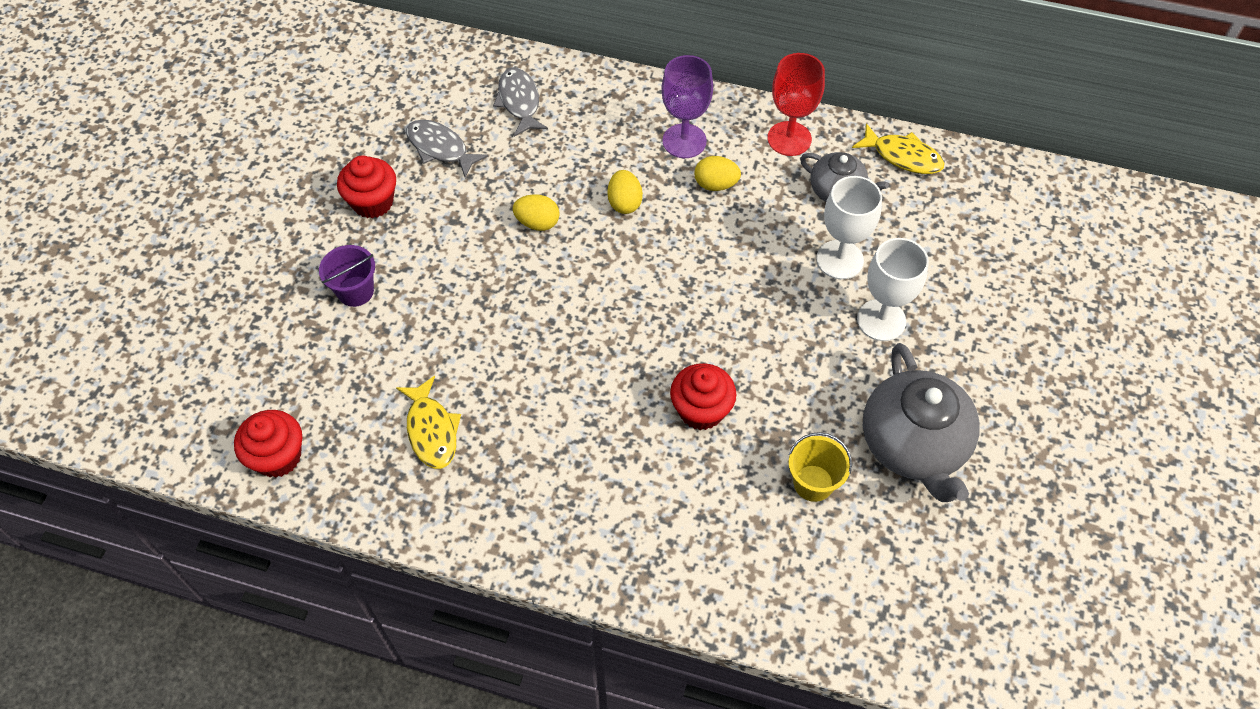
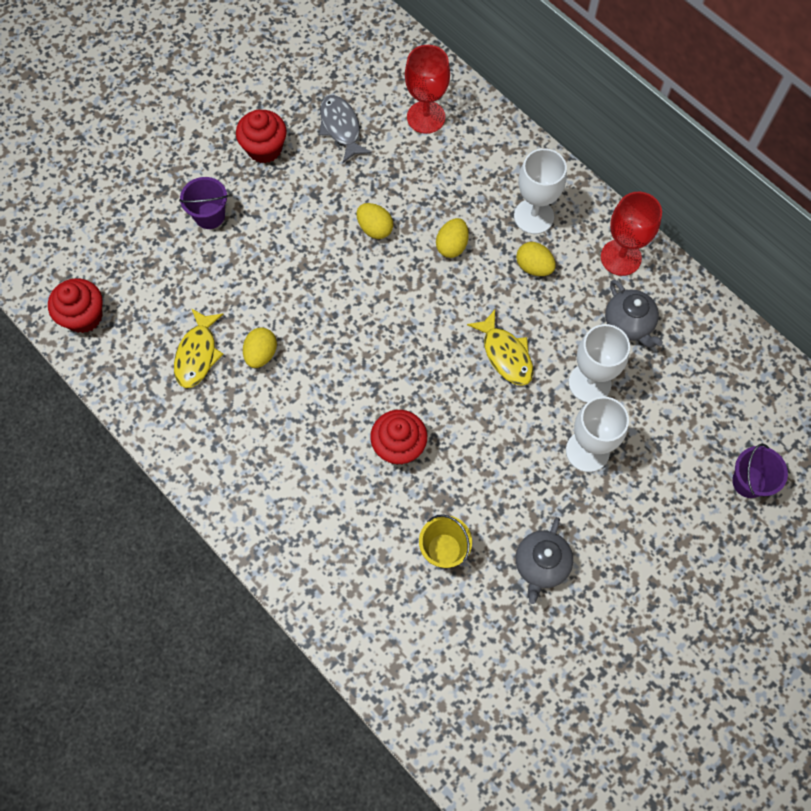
camera: 30 degrees right, 10 degrees up
(500, 396) = (261, 354): none -> yellow egg
(519, 102) = (426, 117): grey fish -> red goblet
(684, 141) = (533, 216): purple goblet -> white goblet
(902, 156) = (705, 321): yellow fish -> yellow fish (505, 354)
(913, 445) = (541, 565): grey teapot -> grey teapot, size x0.58
(1039, 272) = (749, 482): none -> purple bucket

